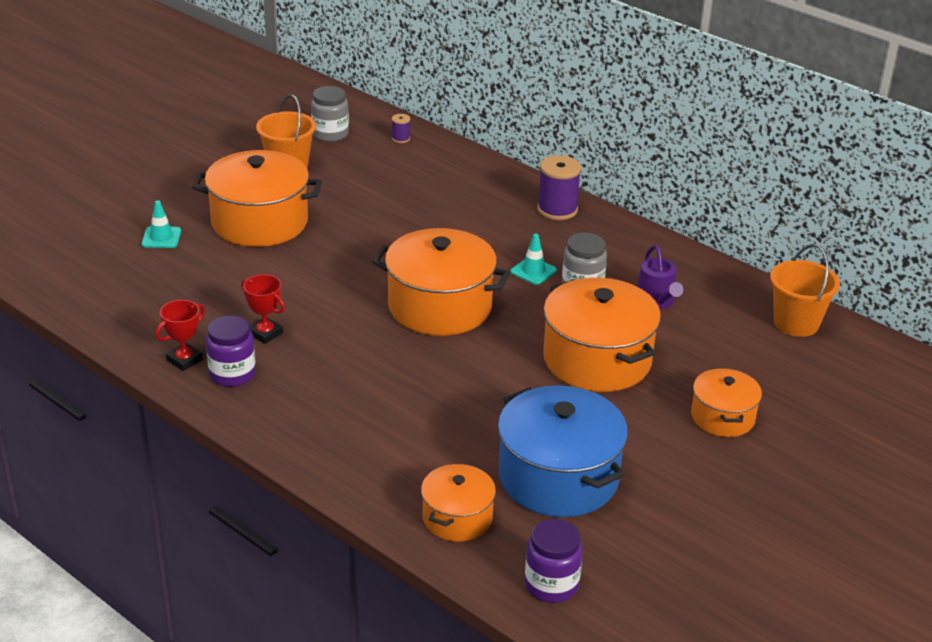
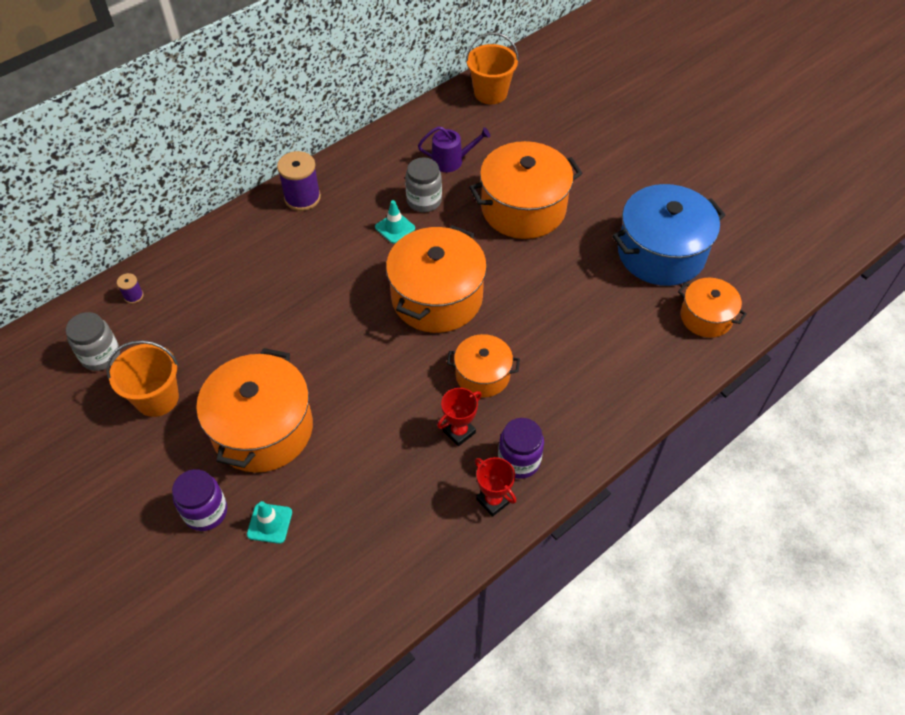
camera: 80 degrees left, 20 degrees up
(551, 585) = (771, 273): purple jar -> purple jar (206, 511)
(722, 417) = (596, 153): orange pot -> orange pot (482, 375)

